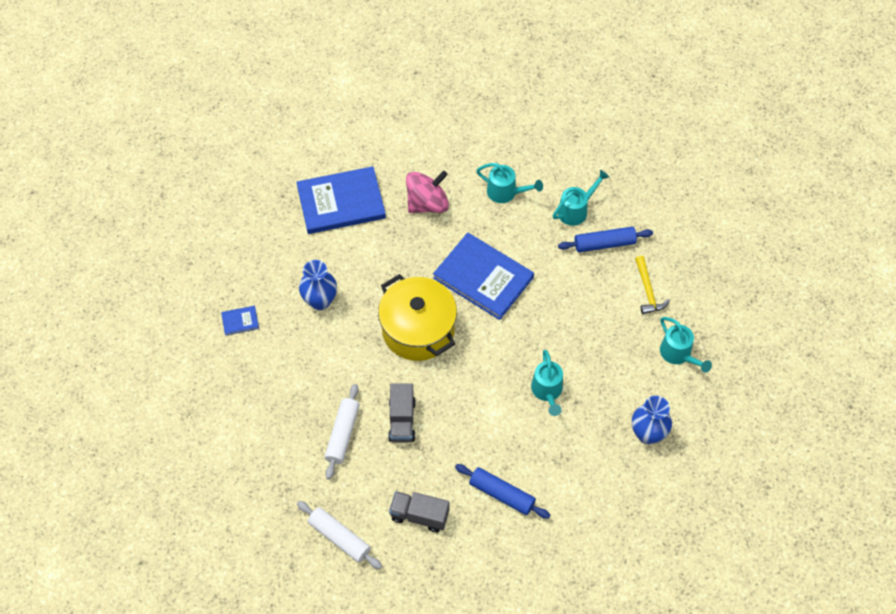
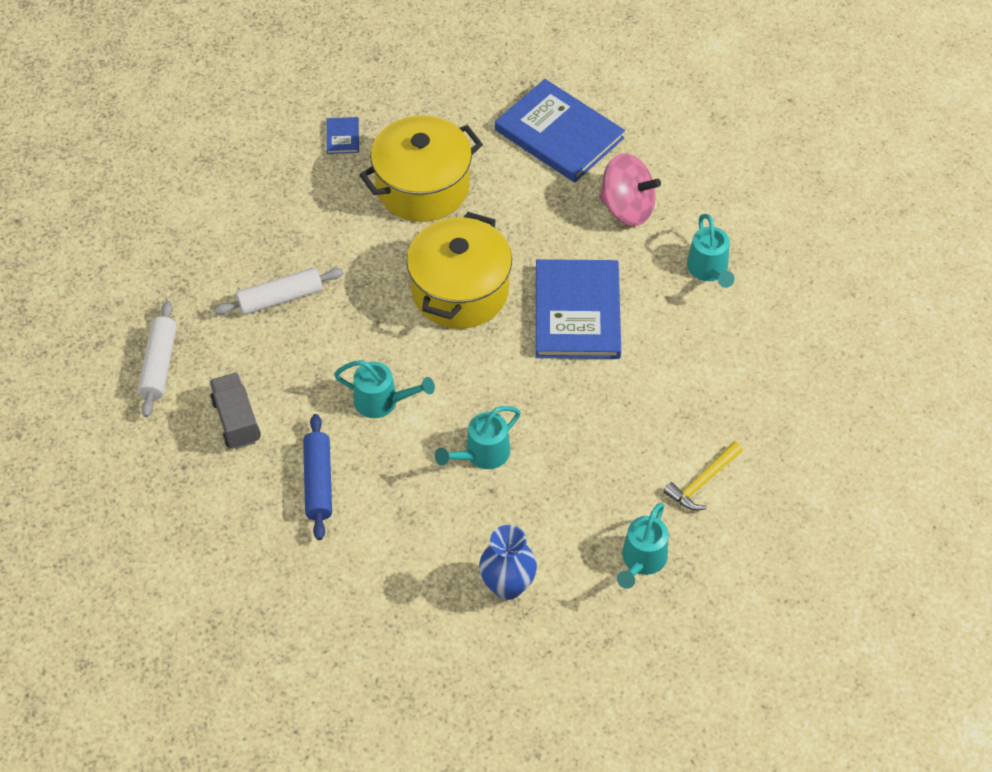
camera: 55 degrees right, 5 degrees down
(240, 321) = (343, 137): blue book -> blue book turned 45 degrees clockwise
(320, 301) = (422, 187): blue vase -> yellow pot
(402, 420) = (337, 340): grey truck -> none
(576, 210) = (748, 350): turquoise watering can -> turquoise watering can (382, 402)
(604, 244) = (727, 403): blue rolling pin -> none

